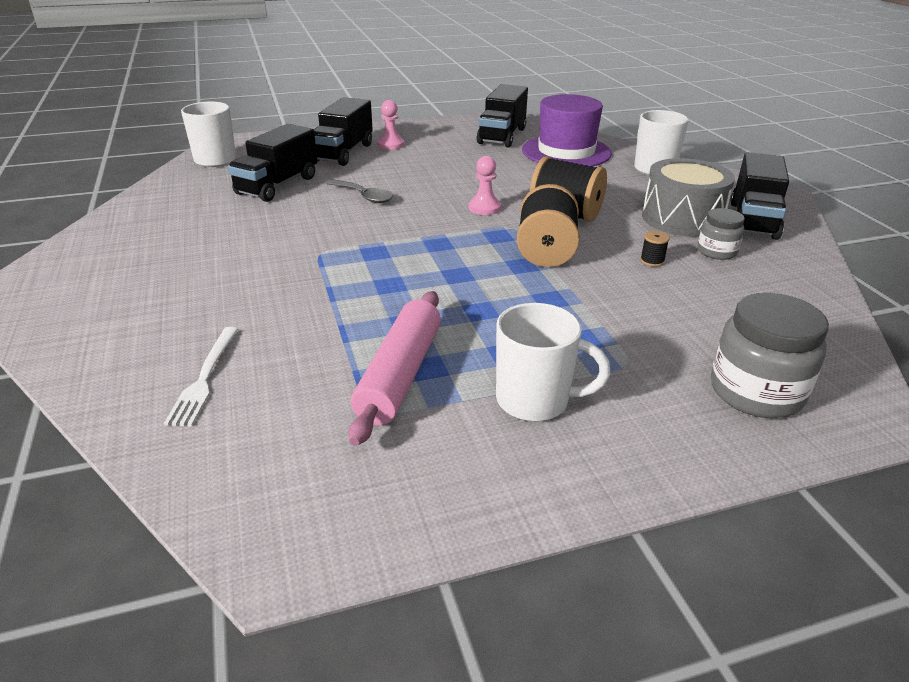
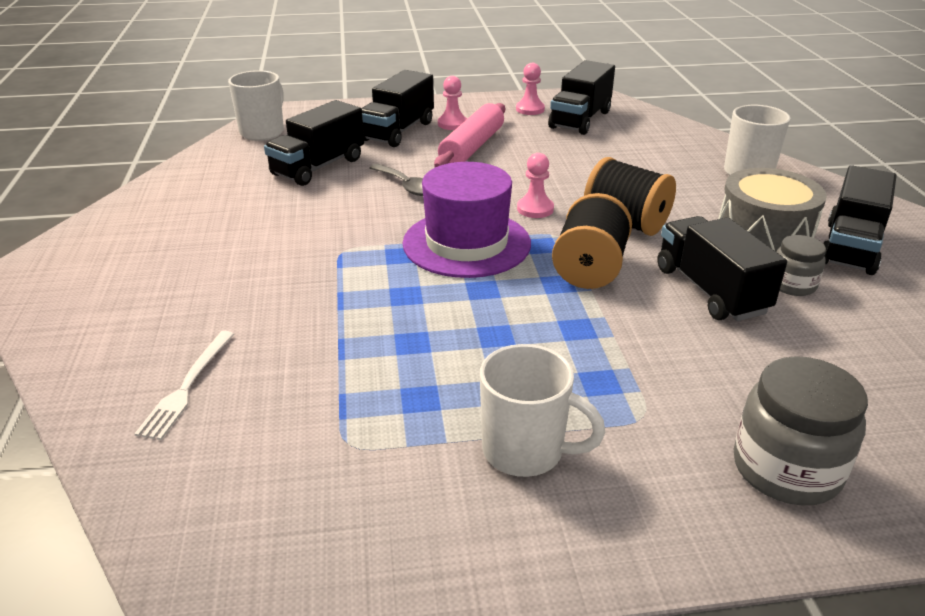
camera: 10 degrees right, 0 degrees up
(400, 375) = (387, 404): pink rolling pin -> pink rolling pin (472, 147)
(456, 130) = (530, 109): none -> pink pawn
(566, 152) = (649, 144): purple hat -> purple hat (466, 243)
(652, 261) = (710, 290): black spool -> black truck

